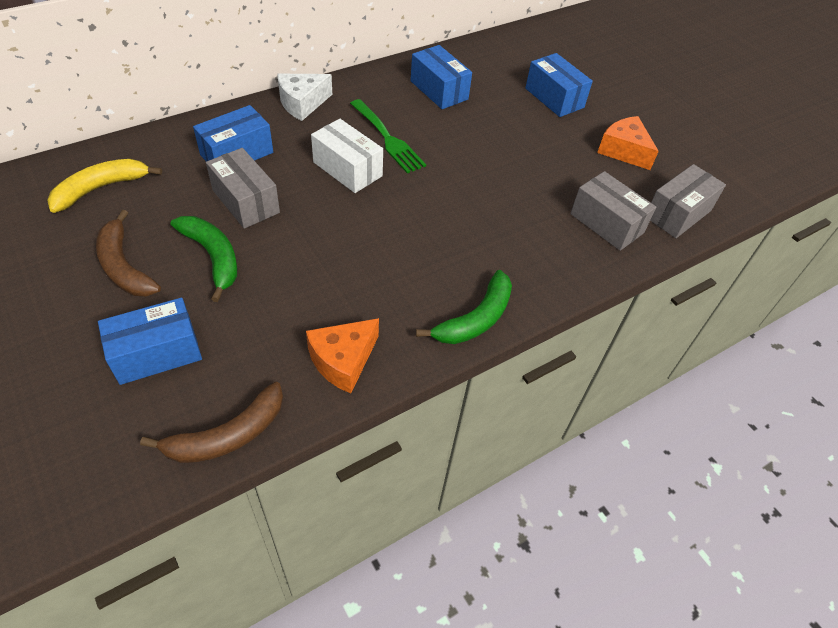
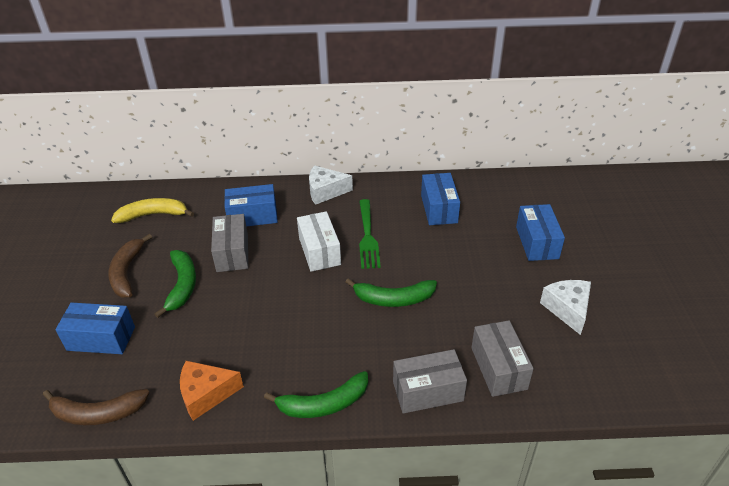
camera: 35 degrees right, 10 degrees down
(464, 193) = (394, 299): none -> green banana
(624, 151) = (567, 309): orange cheese -> white cheese
(678, 214) = (576, 384): grey box -> grey box (428, 391)

